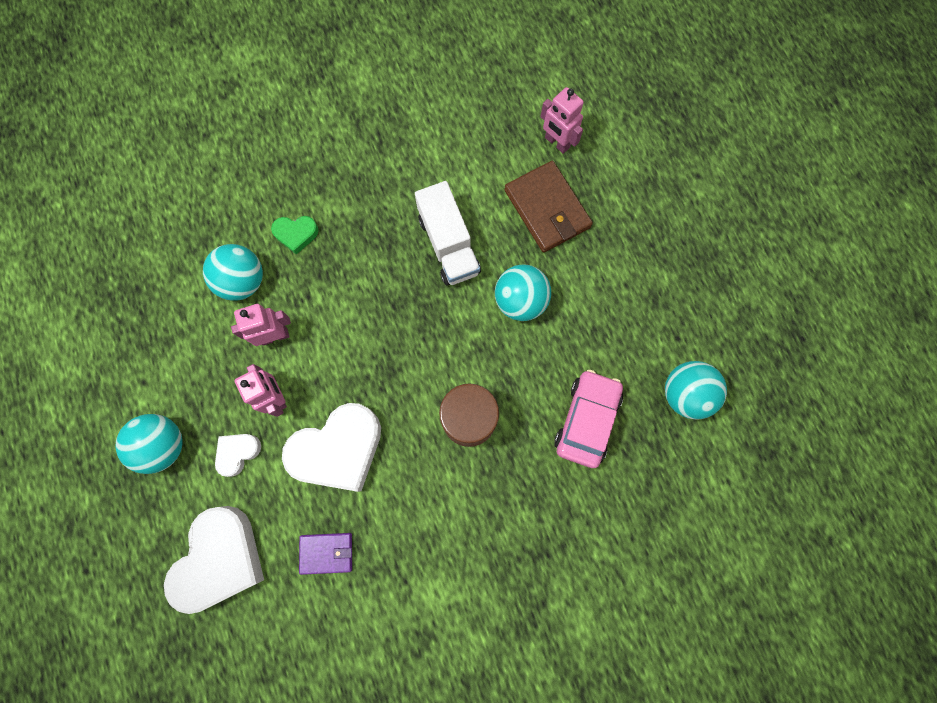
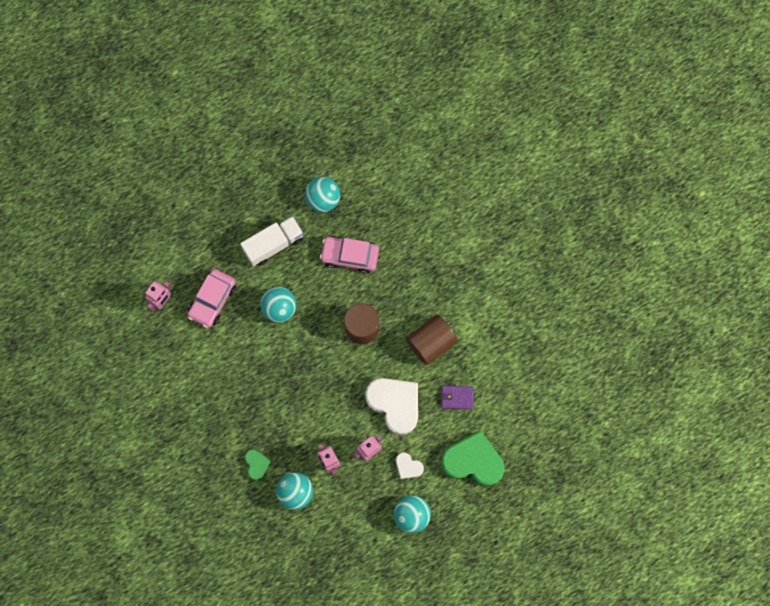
camera: 100 degrees left, 0 degrees up
(220, 559) = (473, 461): white heart -> green heart
(327, 552) = (457, 397): purple wallet -> purple wallet turned 75 degrees counterclockwise
(424, 526) = (431, 342): none -> brown cylinder
(448, 245) = (248, 361): white truck -> white truck (273, 244)
(547, 209) = (212, 300): brown wallet -> pink car

